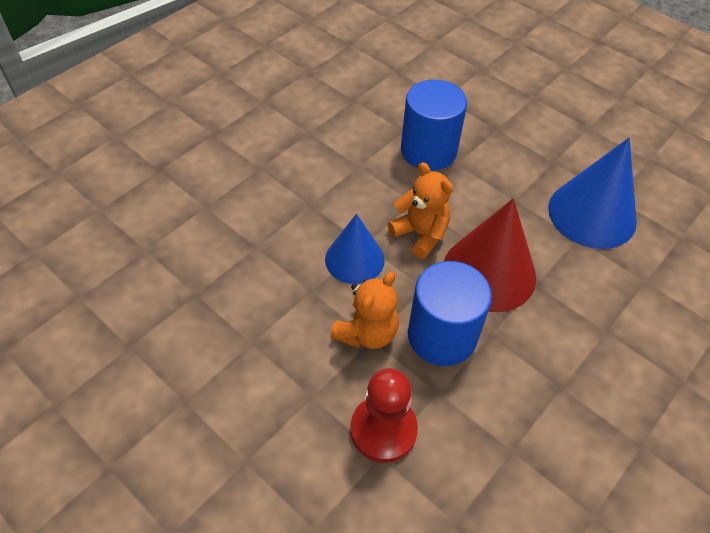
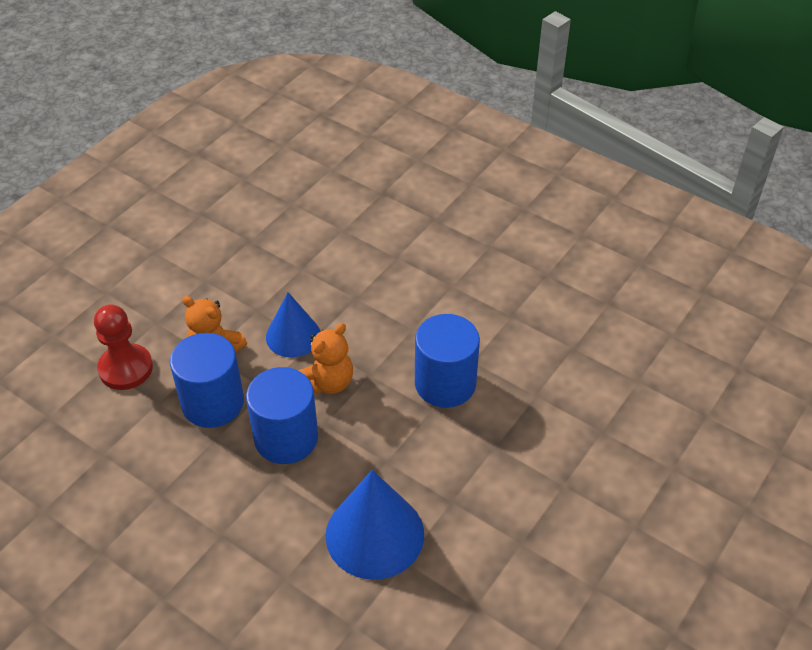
camera: 85 degrees right, 5 degrees down
(489, 272) = (286, 438): red cone -> blue cylinder

